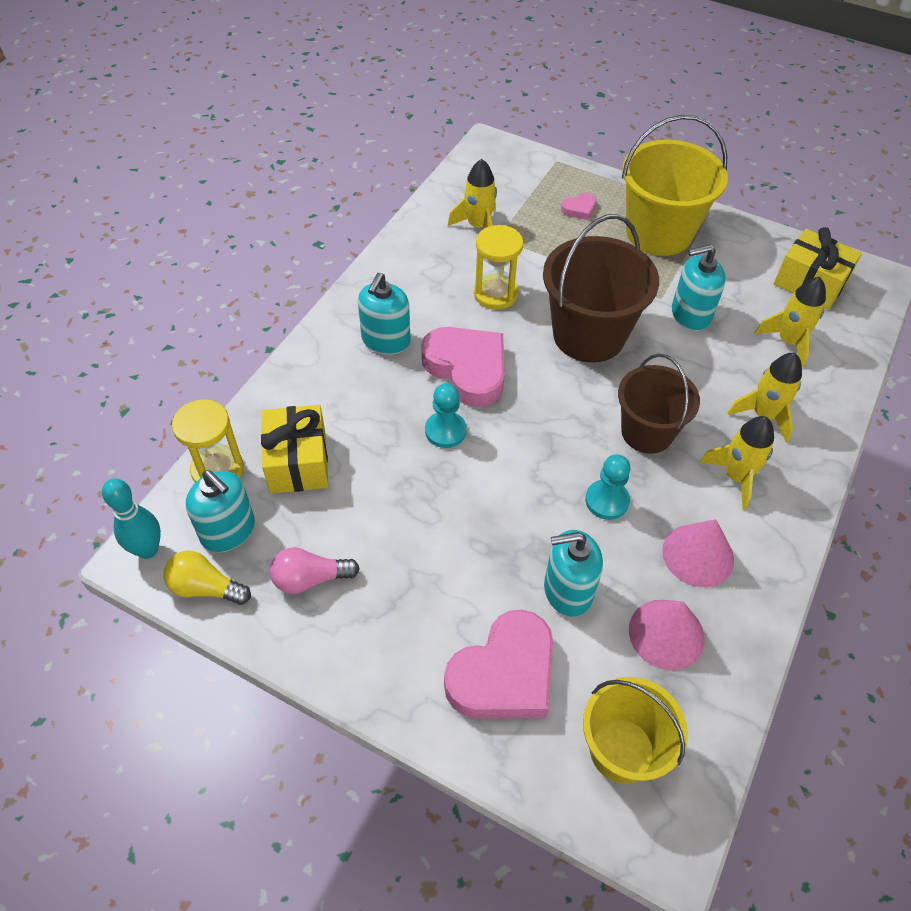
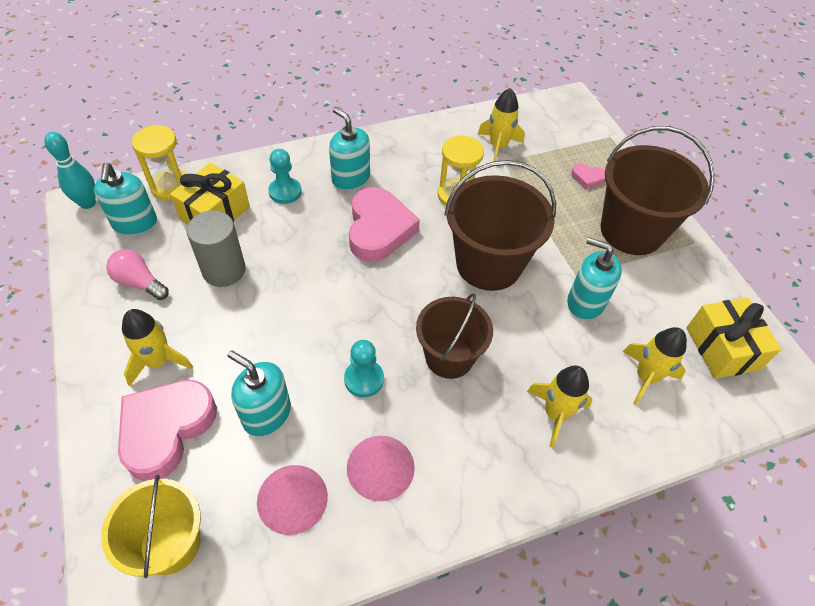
camera: 40 degrees right, 0 degrees up
(206, 588) = (87, 245): yellow light bulb -> none
(376, 506) = (224, 270): none -> grey cylinder
(386, 340) = (350, 178): turquoise soap dispenser -> turquoise soap dispenser turned 75 degrees clockwise
(445, 431) = (318, 257): turquoise pawn -> turquoise pawn (285, 192)
(504, 674) = (166, 429): pink heart -> pink heart turned 120 degrees clockwise
(658, 233) = (631, 231): yellow bucket -> brown bucket
(736, 477) = (477, 439): yellow rocket -> yellow rocket (158, 361)

